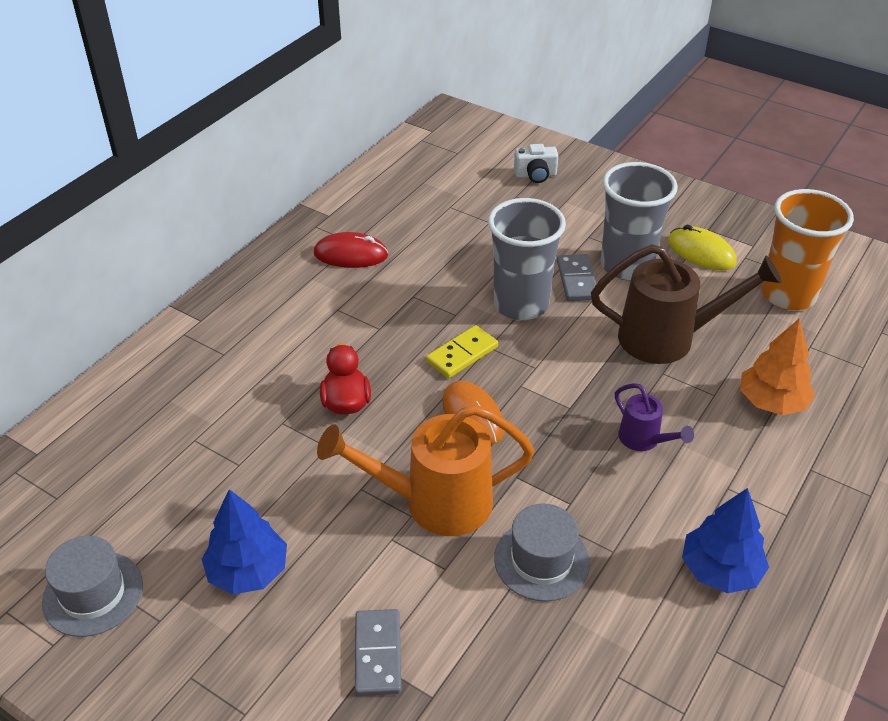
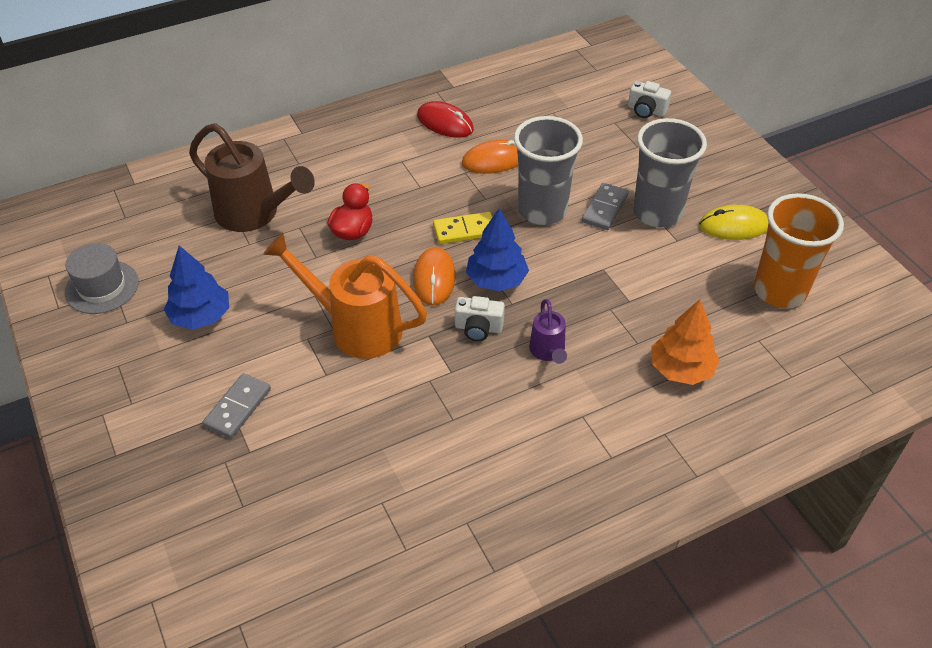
camera: 30 degrees right, 5 degrees up
(432, 274) = (494, 160): none -> orange mouse
(541, 560) = (396, 400): grey hat -> none
(559, 446) = (478, 328): none -> white camera
(667, 338) = (638, 283): brown watering can -> brown watering can (254, 214)
(701, 252) = (734, 226): yellow mouse -> yellow mouse turned 75 degrees counterclockwise
(720, 570) = (521, 470): blue tree -> blue tree (496, 280)

